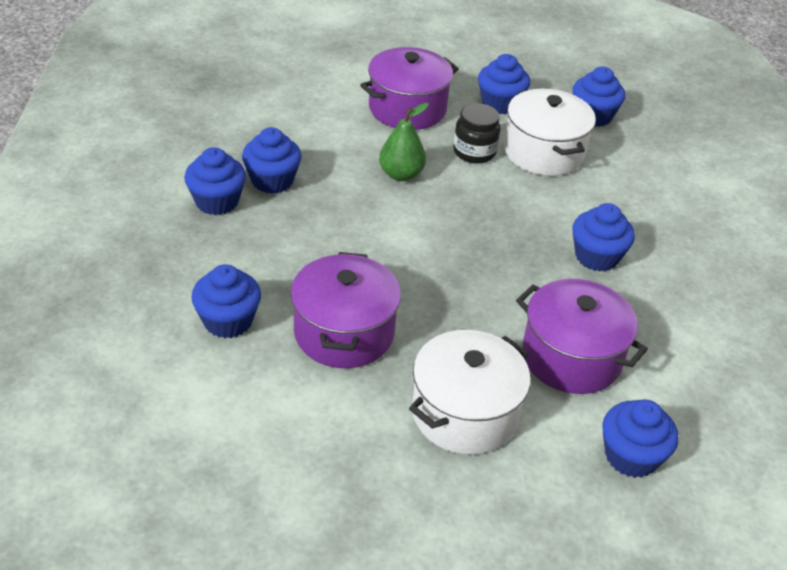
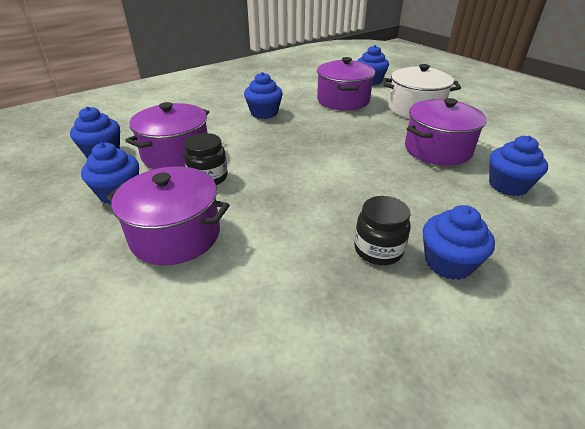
camera: 125 degrees left, 5 degrees down
(272, 180) = (378, 250): blue cupcake -> black jar
(401, 174) = (278, 194): green pear -> none
(543, 152) = (176, 154): white pot -> purple pot

